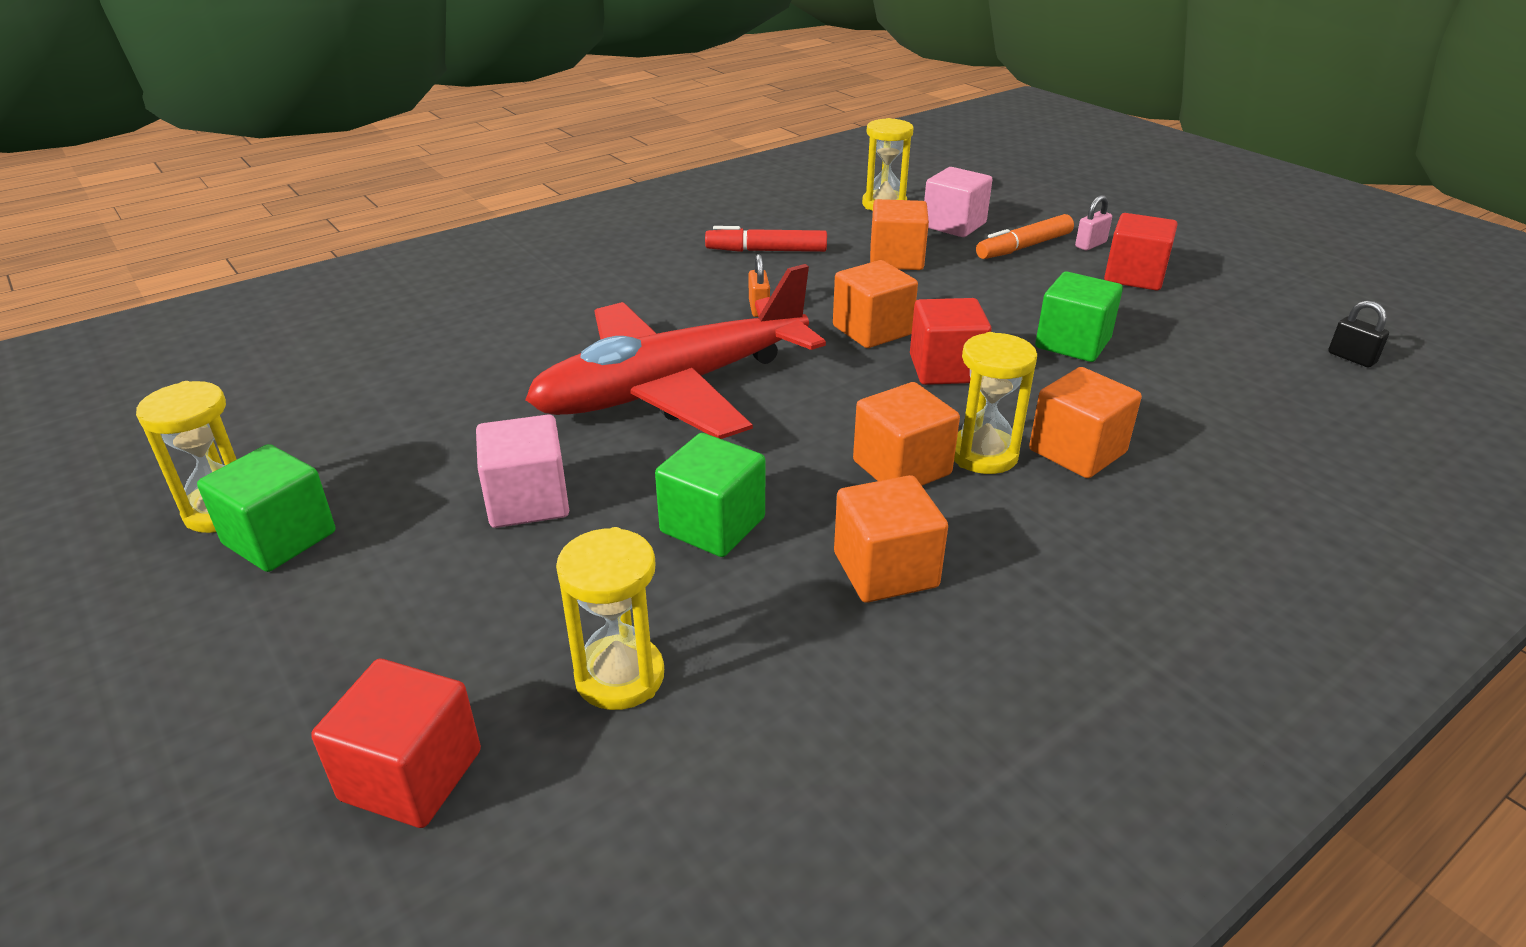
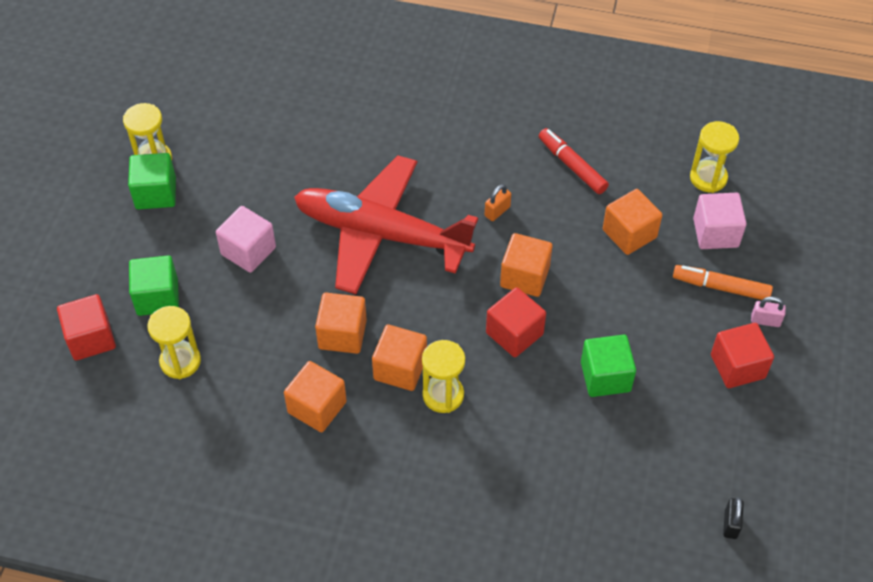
camera: 50 degrees right, 20 degrees up
(712, 525) = (291, 326): green cube -> green cube (157, 297)
(1077, 451) = (484, 433): orange cube -> orange cube (342, 334)

